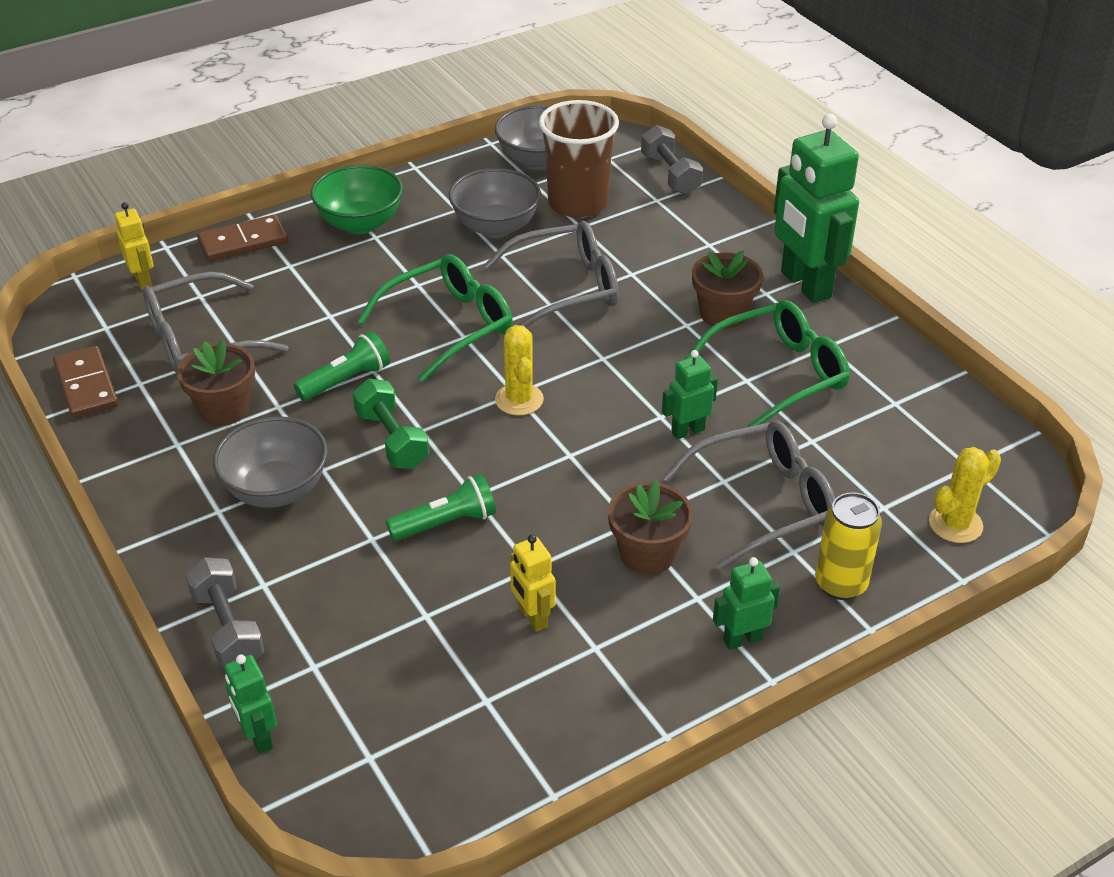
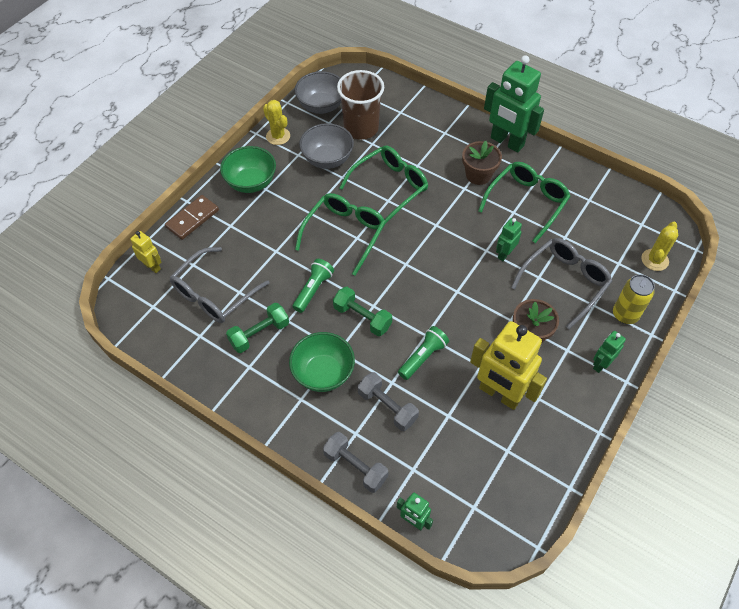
camera: 25 degrees left, 15 degrees up
(86, 385) = (170, 349): brown domino -> none
(224, 409) = (259, 334): brown flower pot -> green dumbbell
(277, 490) = (323, 373): grey bowl -> green bowl
(519, 400) = (411, 267): yellow cactus -> yellow cactus (278, 136)
(532, 617) = (499, 394): yellow robot -> yellow robot, size x2.07
(566, 288) = (390, 187): grey glasses -> green glasses
(670, 175) = (397, 93): grey dumbbell -> grey dumbbell (387, 407)

